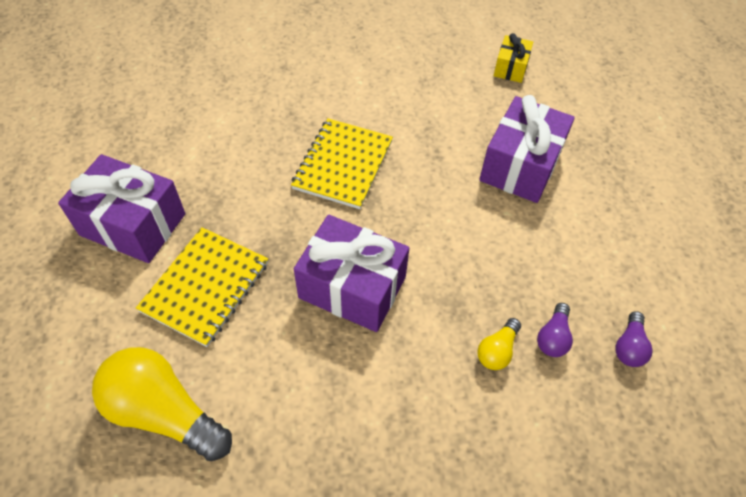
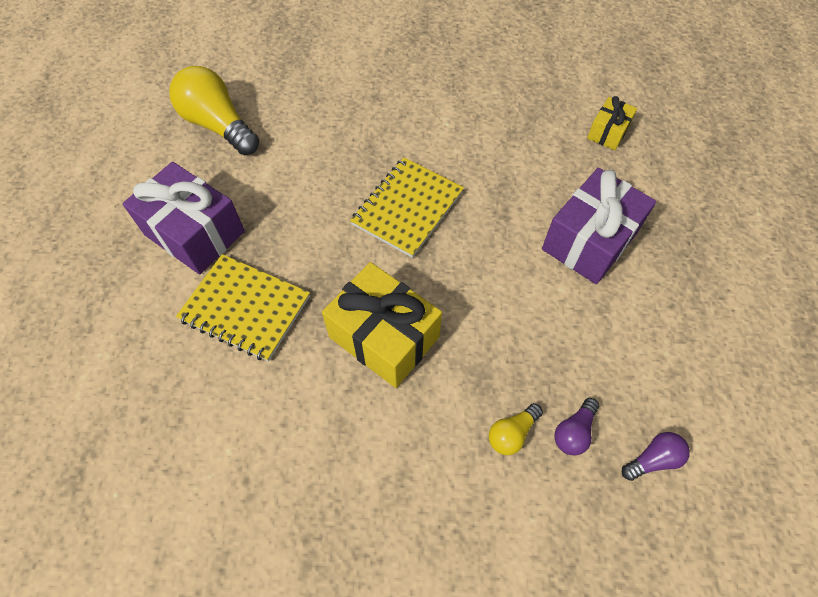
camera: 15 degrees right, 5 degrees up
(164, 412) = (178, 424): yellow light bulb -> yellow light bulb (219, 125)
(205, 287) = (245, 308): yellow notebook -> yellow notebook turned 75 degrees clockwise
(352, 287) = (384, 337): purple gift -> yellow gift
(629, 346) = (653, 459): purple light bulb -> purple light bulb turned 150 degrees counterclockwise

